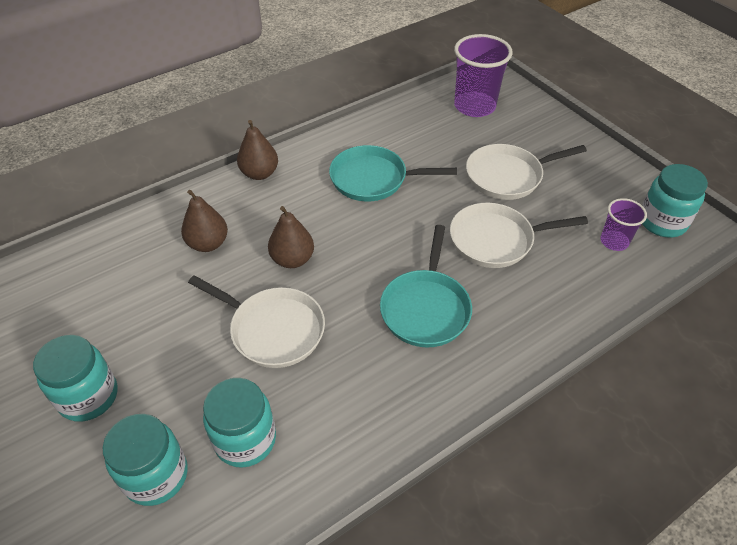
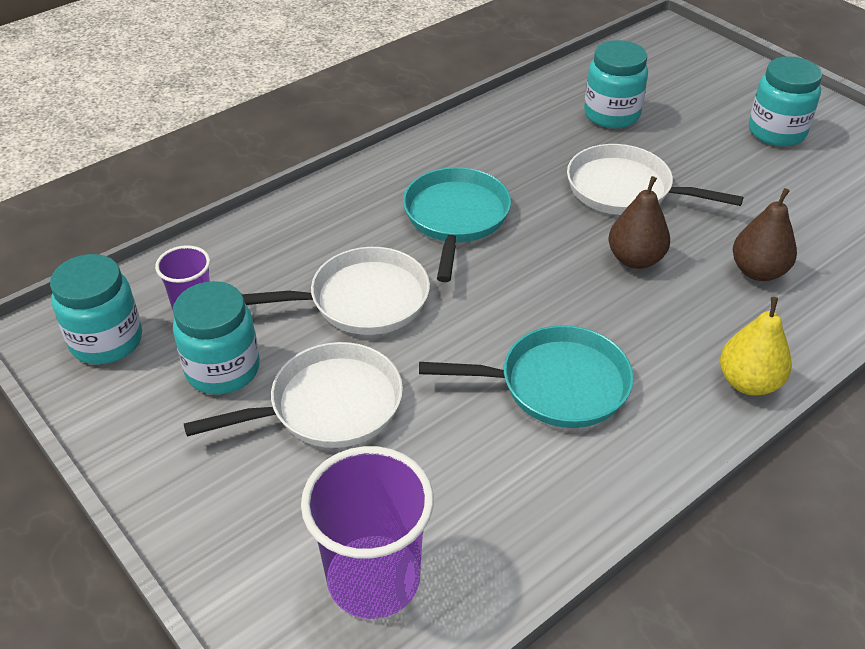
camera: 175 degrees right, 5 degrees down
(156, 475) = (675, 93): turquoise jar -> turquoise jar (223, 369)
(259, 173) = (748, 382): brown pear -> yellow pear

